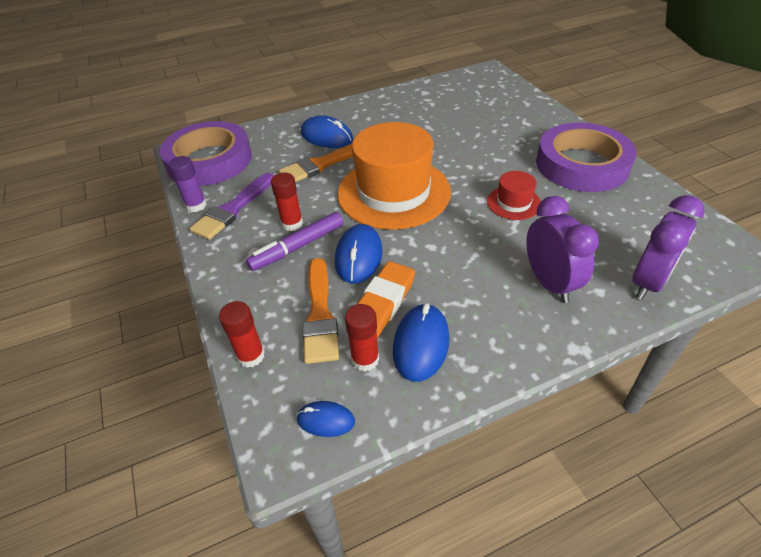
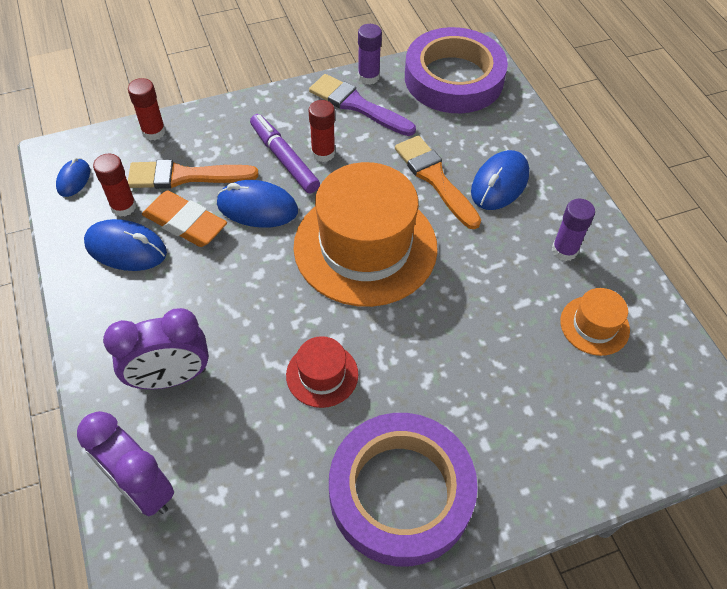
camera: 90 degrees right, 10 degrees up
(384, 113) = (564, 250): none -> purple glue stick
(439, 104) = (594, 325): none -> orange hat

